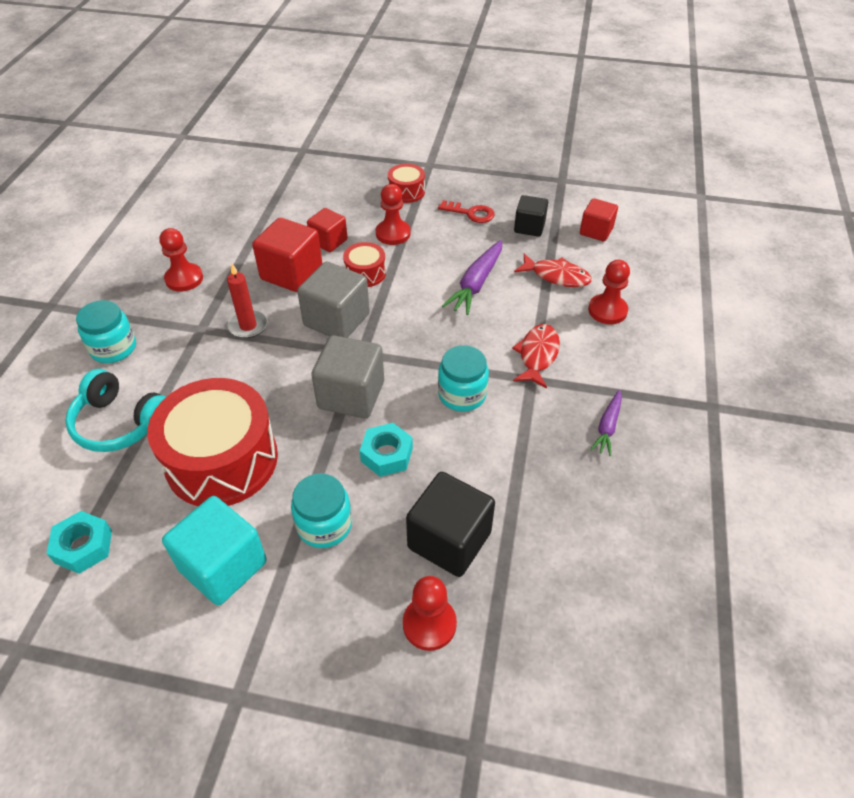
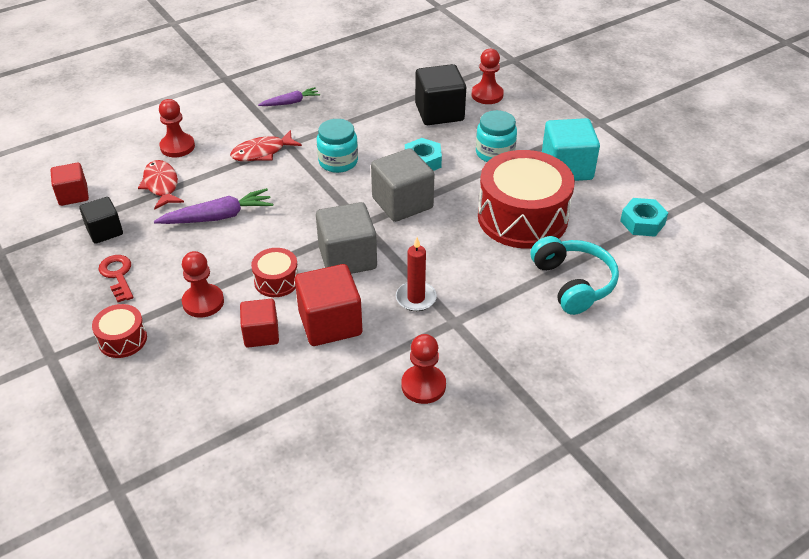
camera: 135 degrees left, 5 degrees down
(113, 348) = (538, 352): turquoise jar -> none

